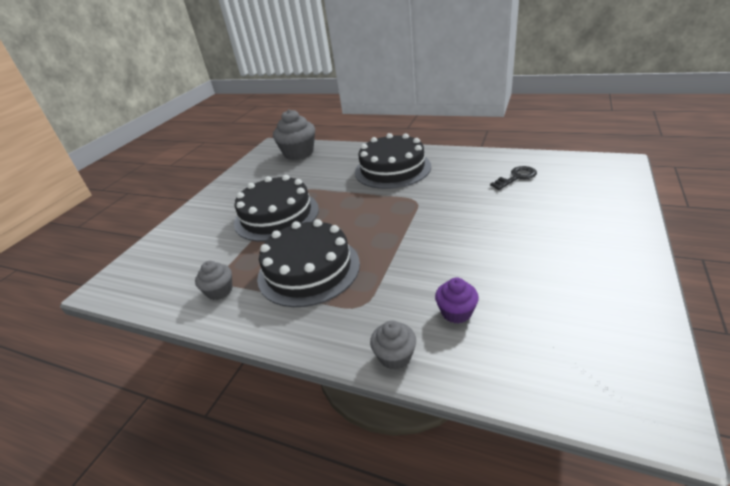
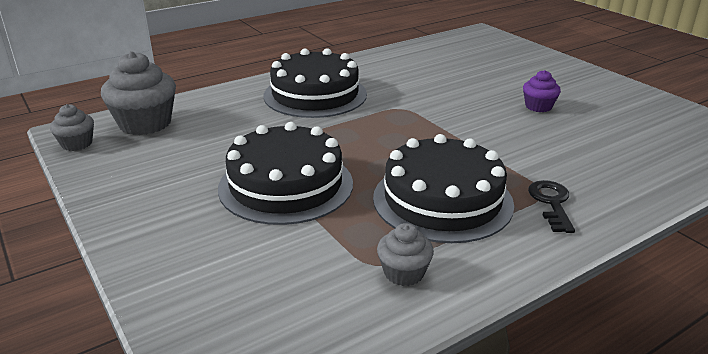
camera: 60 degrees left, 5 degrees down
(395, 356) = (631, 201): grey cupcake -> grey cupcake (77, 144)
(456, 312) = (599, 156): purple cupcake -> purple cupcake (538, 106)
(516, 177) = (438, 63): black key -> black key (551, 203)

